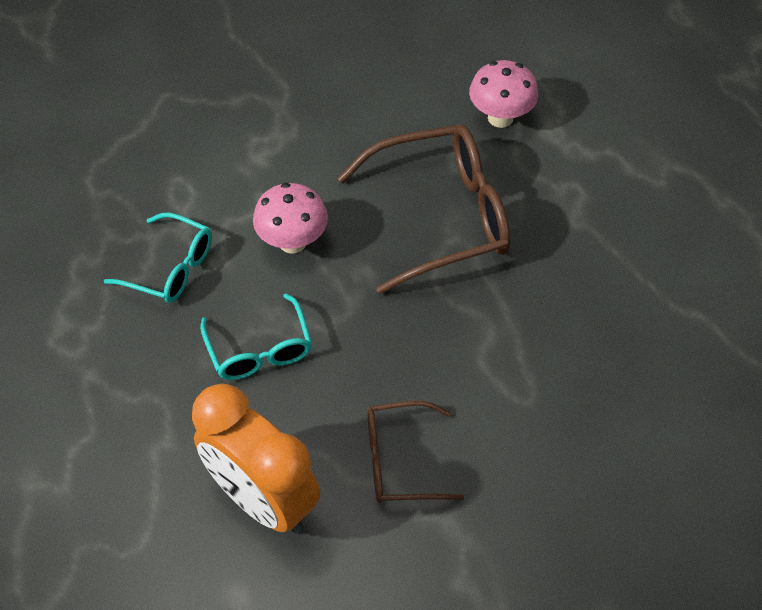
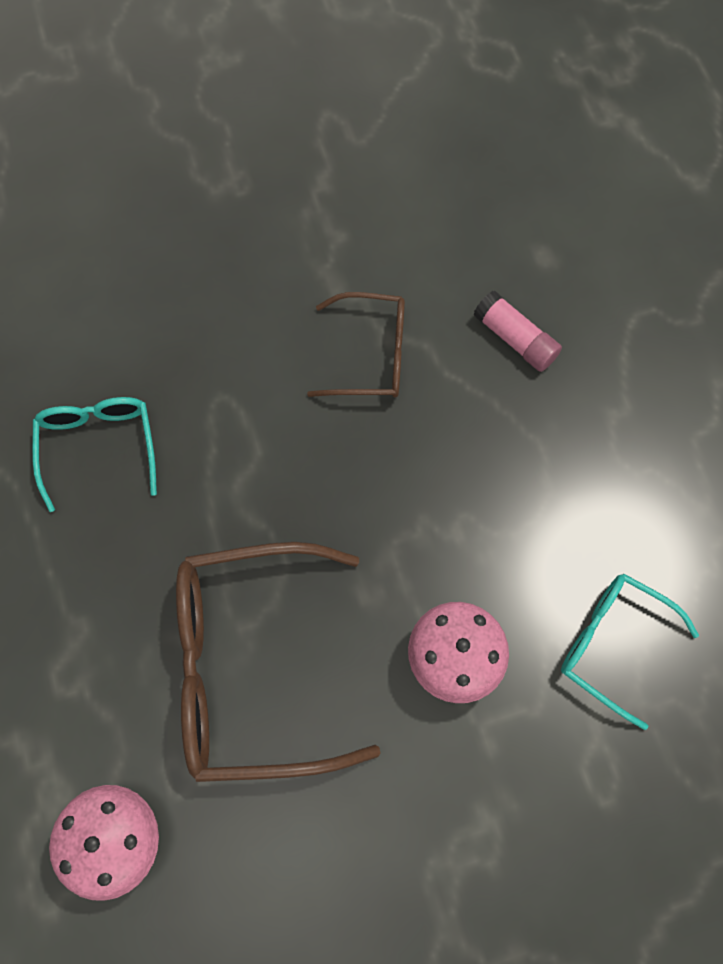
camera: 170 degrees left, 15 degrees up
(259, 350) = (507, 507): turquoise glasses -> turquoise glasses (99, 446)
(263, 499) = (515, 339): orange clock -> pink glue stick

